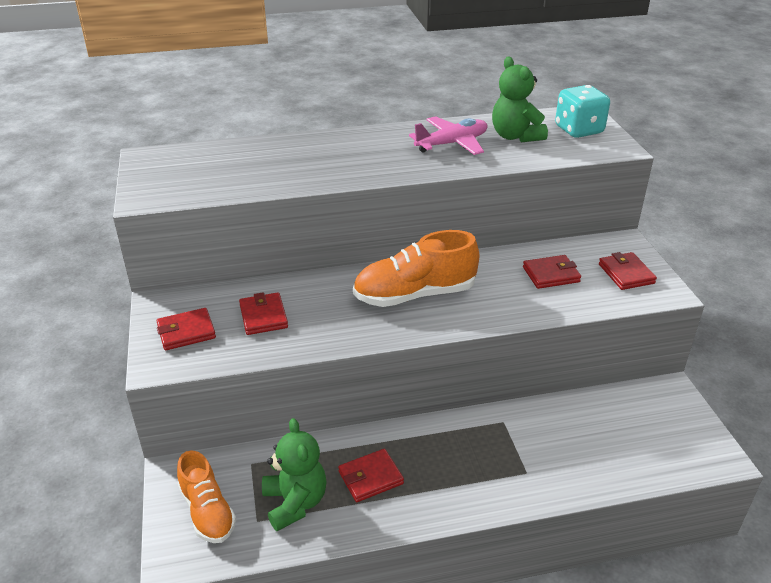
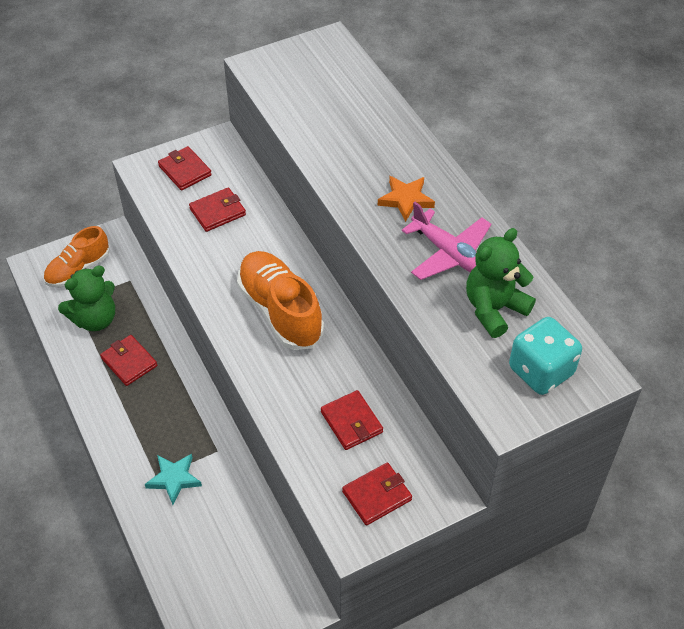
camera: 75 degrees right, 15 degrees up
(382, 152) = (406, 199): none -> orange star
(531, 458) = (174, 479): none -> turquoise star

